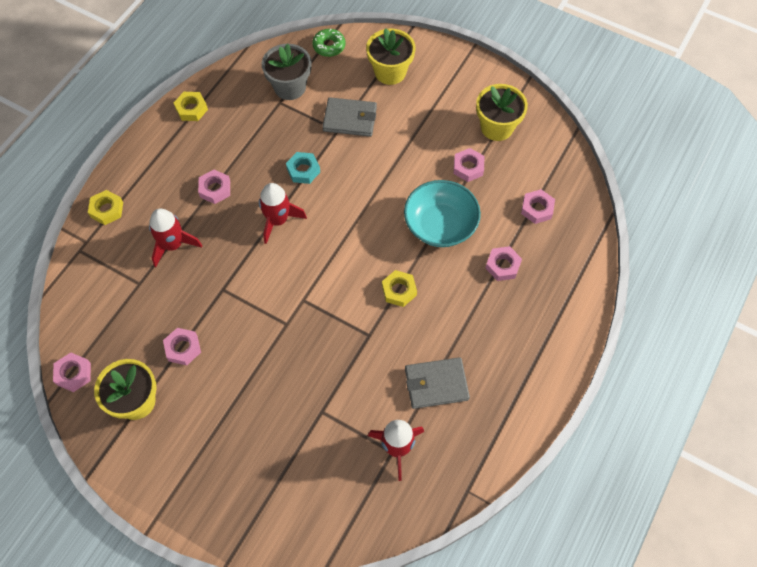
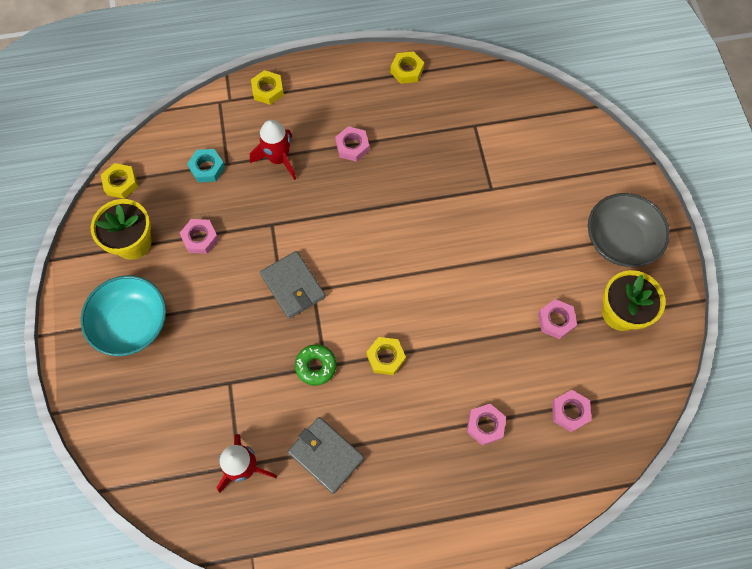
camera: 50 degrees right, 5 degrees up
(73, 374) = (121, 183): pink nut -> yellow nut
(278, 220) = (366, 214): red rocket -> none
(290, 87) = (496, 120): grey flower pot -> none
(303, 170) = (429, 194): turquoise nut -> turquoise nut (207, 168)
(329, 46) = (565, 116): green donut -> green donut (316, 366)
(350, 119) = (511, 189): grey wallet -> grey wallet (293, 286)
(390, 72) = (589, 182): yellow flower pot -> none
(440, 225) = (477, 342): turquoise bowl -> turquoise bowl (132, 323)
(447, 87) = (620, 240): none -> grey bowl

